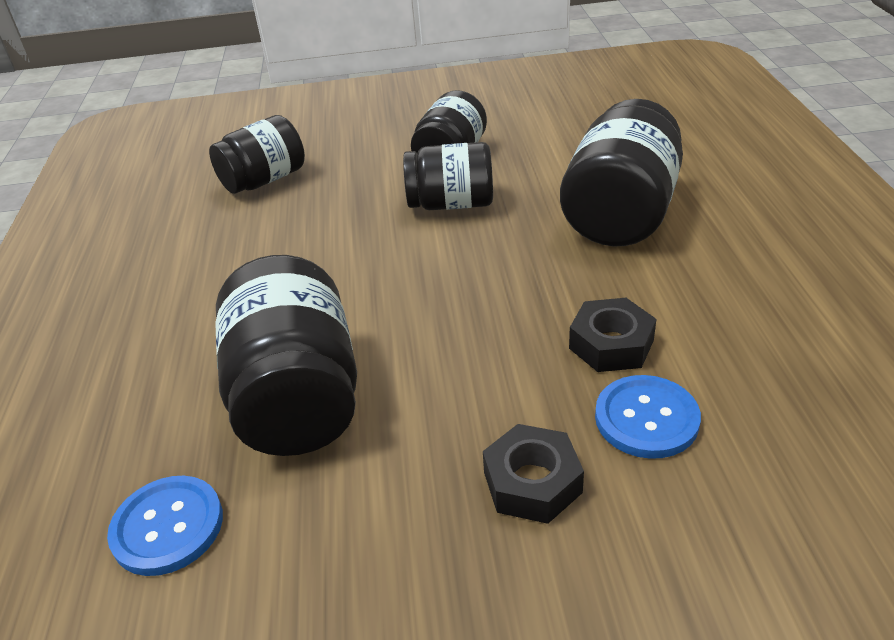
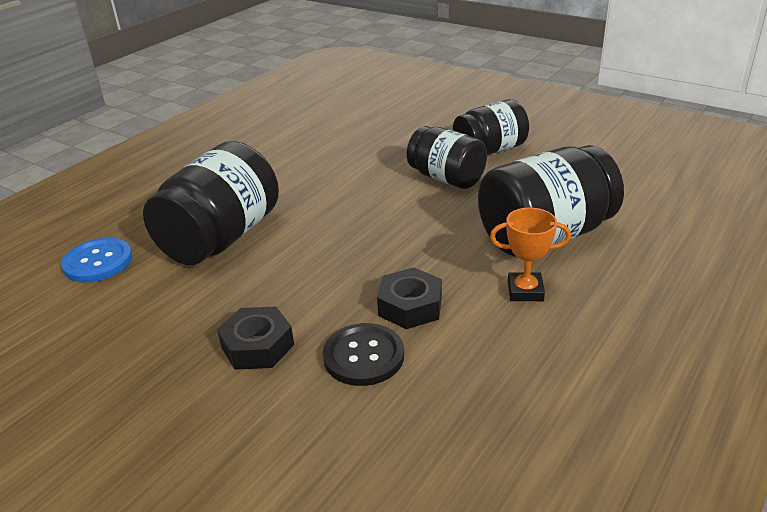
camera: 40 degrees right, 5 degrees down
(264, 180) = (366, 118): black jar -> none
(646, 418) = (363, 356): blue button -> black button
(680, 271) = (525, 291): none -> orange trophy

